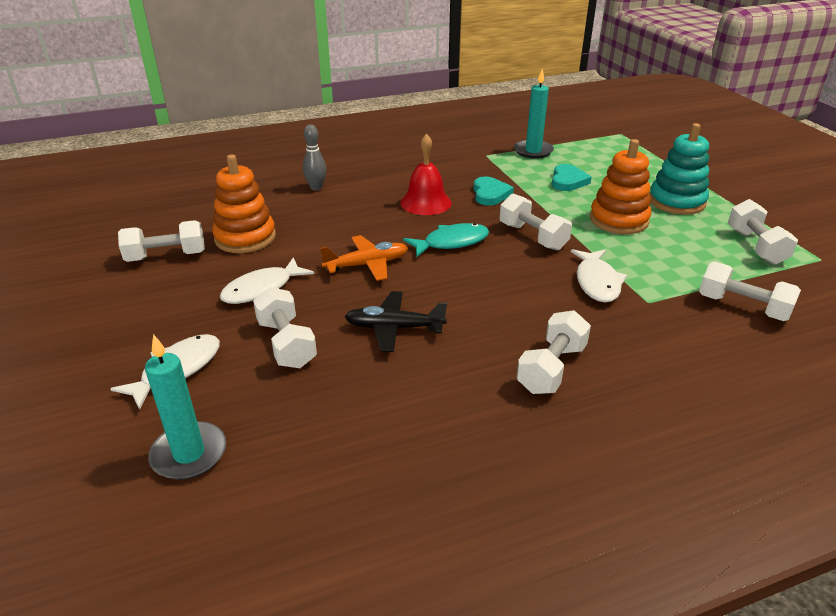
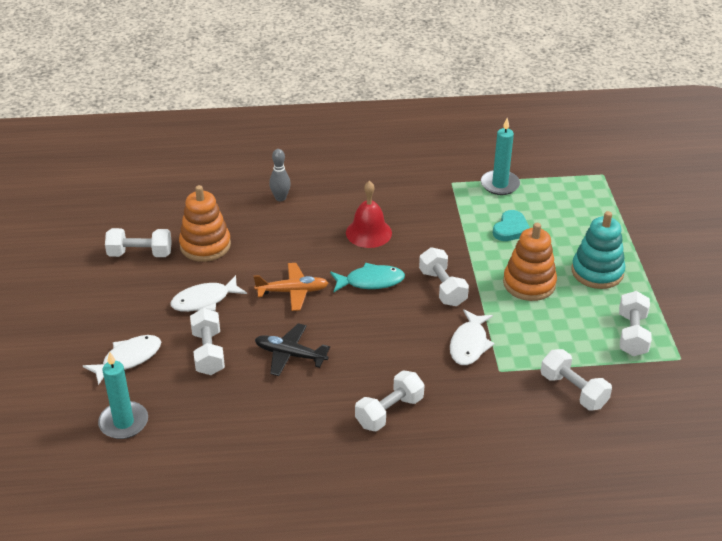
camera: 15 degrees right, 5 degrees up
(490, 194) = (430, 232): turquoise heart -> none

